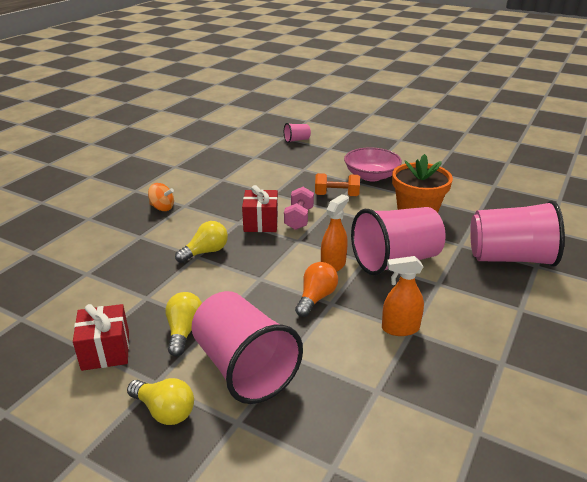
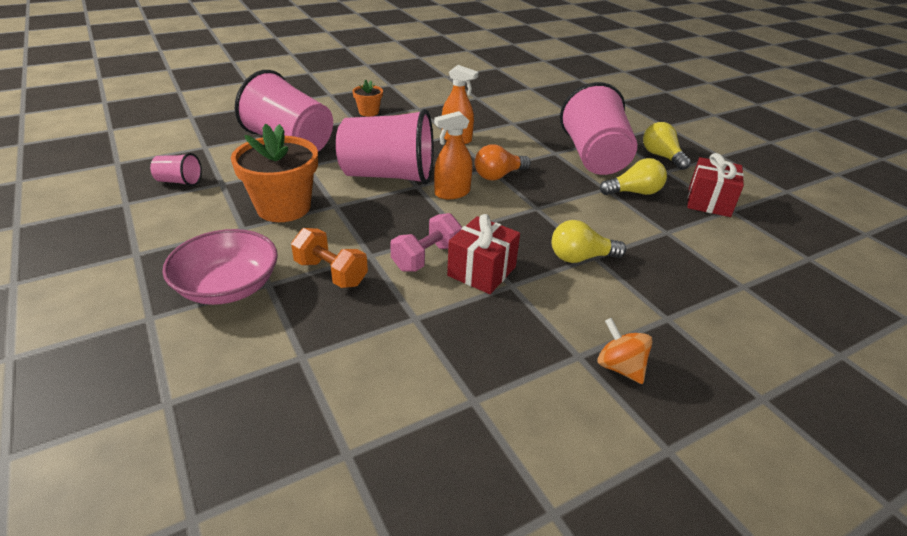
camera: 150 degrees left, 5 degrees up
(184, 331) = (634, 192): yellow light bulb -> yellow light bulb turned 135 degrees counterclockwise
(297, 140) = (179, 481): pink cup -> pink cup (179, 181)
(530, 327) = (369, 112): none -> orange flower pot

